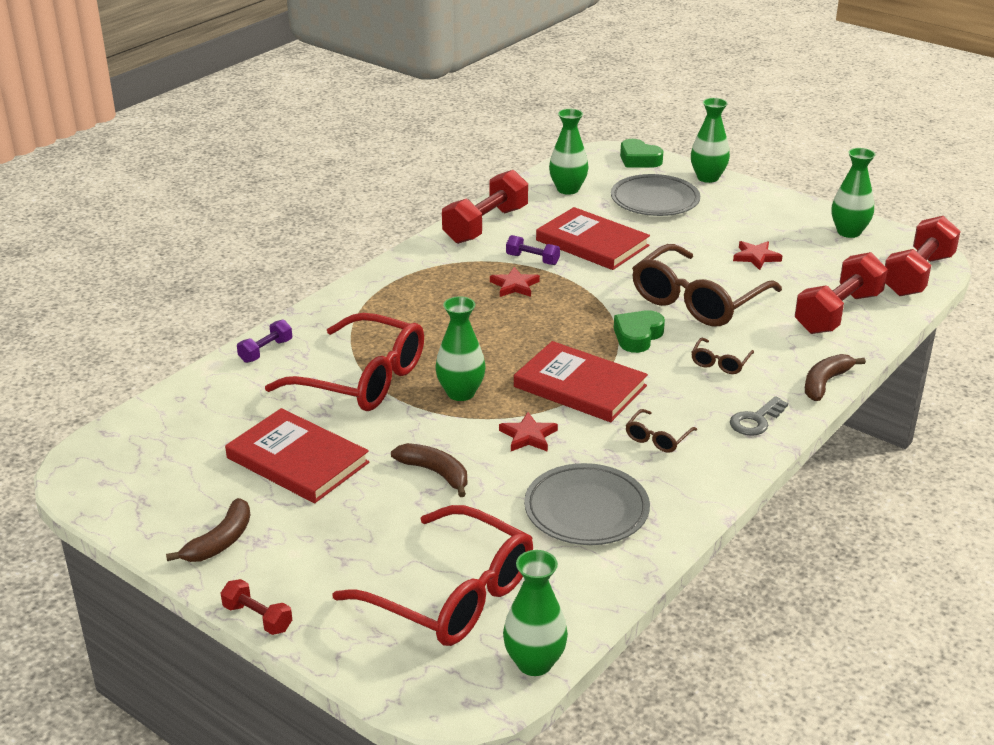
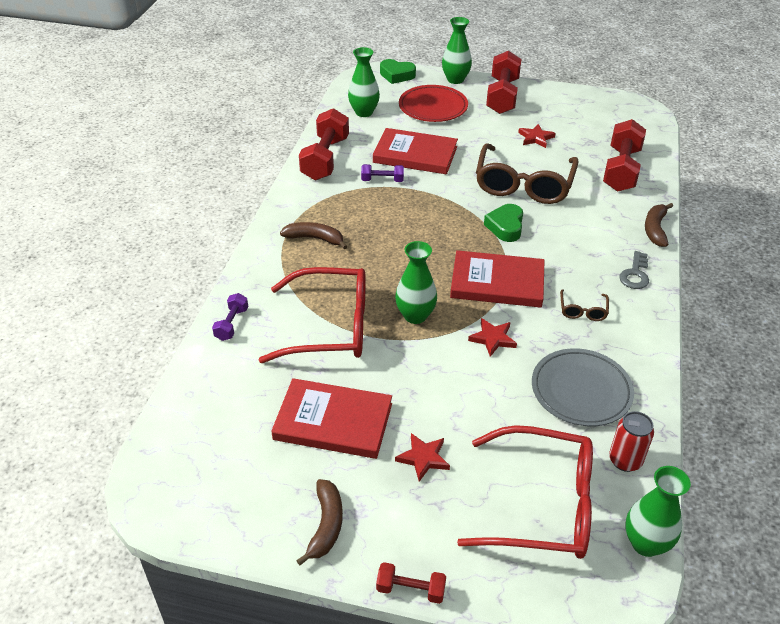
camera: 25 degrees left, 10 degrees up
(435, 473) = (449, 396): brown banana -> brown banana (315, 239)
(514, 285) = (386, 207): red star -> red star (423, 458)
(579, 585) = (625, 460): none -> red can
(655, 200) = (433, 107): grey plate -> red plate
(720, 362) = (577, 233): brown glasses -> none
(849, 232) = (579, 102): green vase -> none
(918, 275) = (647, 126): red dumbbell -> red dumbbell (502, 96)

